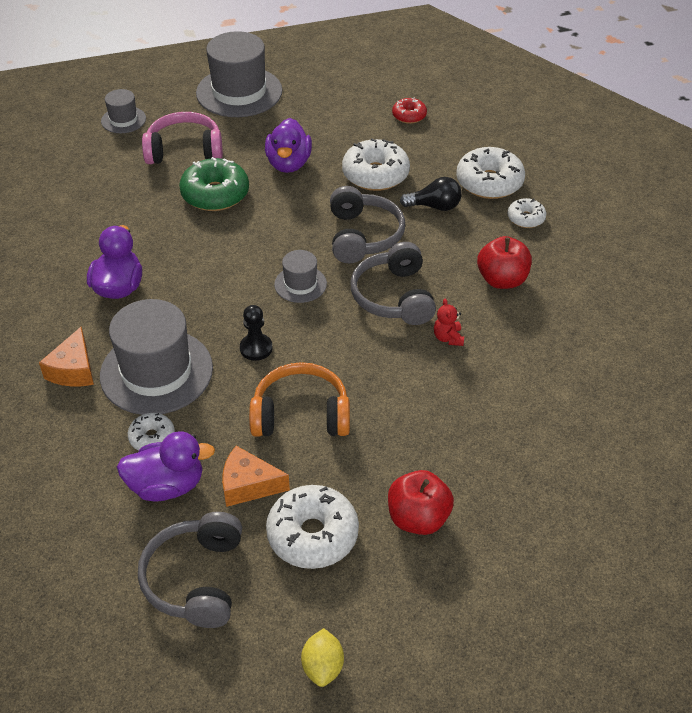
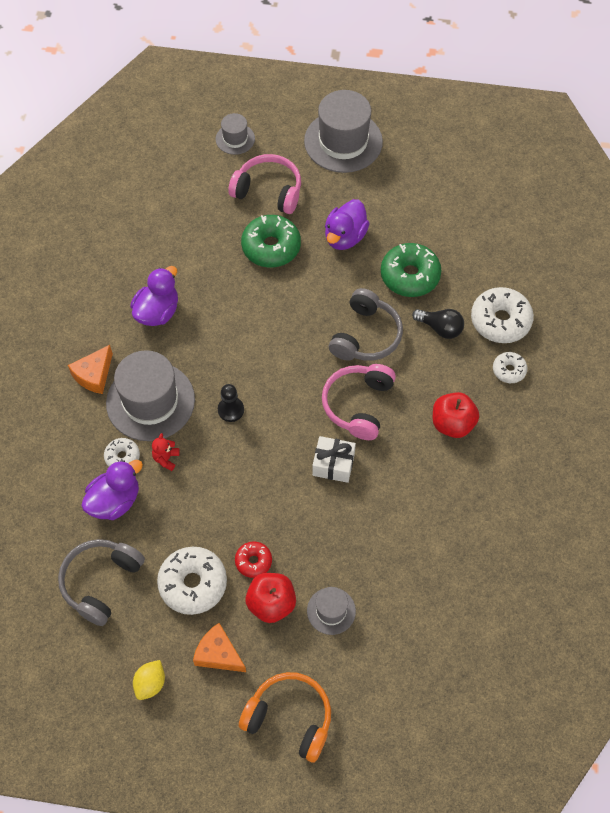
camera: 25 degrees right, 15 degrees up
(167, 485) = (115, 501): purple duck -> purple duck turned 60 degrees counterclockwise
(248, 485) = (169, 525): orange cheese -> orange cheese (218, 654)
(300, 284) = (293, 363): grey hat -> grey hat (331, 611)
(301, 414) = (234, 482): orange headphones -> orange headphones (289, 718)
(375, 174) = (410, 276): white donut -> green donut
(394, 297) = (358, 405): grey headphones -> pink headphones
(402, 358) = (333, 464): none -> white gift
(409, 116) = (473, 221): red donut -> red donut (253, 561)
(448, 338) = (378, 461): red teddy bear -> red teddy bear (166, 458)

